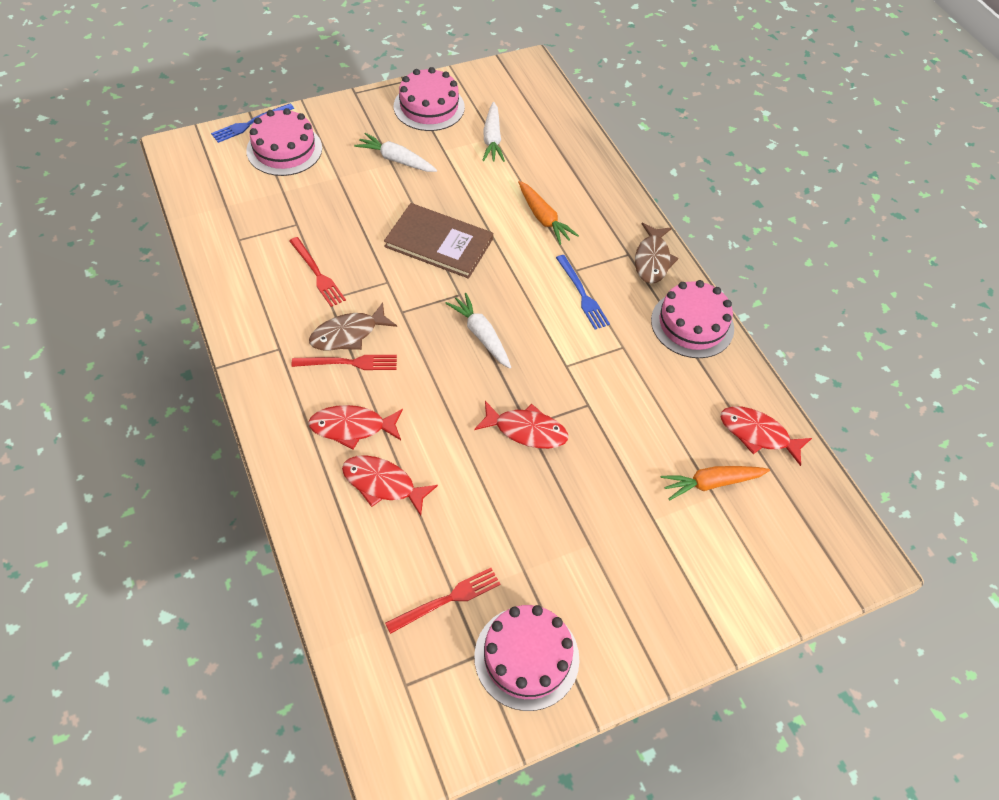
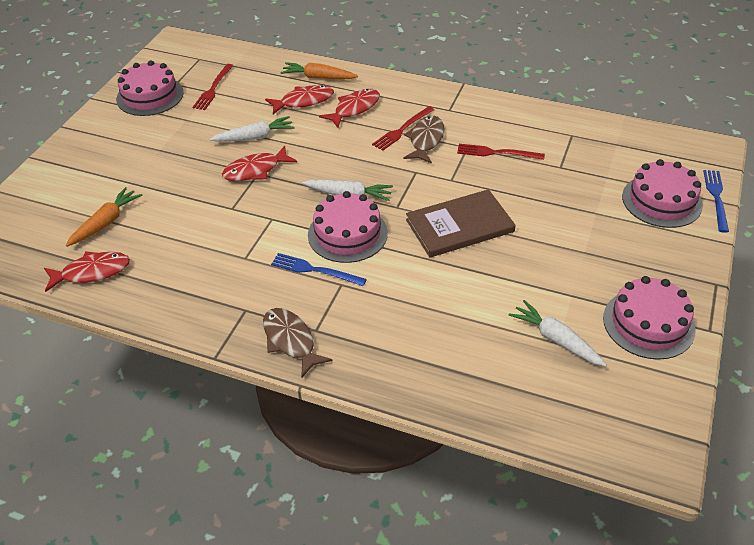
camera: 140 degrees right, 10 degrees down
(396, 160) = (586, 257): white carrot -> white carrot (255, 137)
(543, 218) = (416, 304): orange carrot -> orange carrot (318, 77)
(692, 324) = (207, 312): pink cake -> pink cake (347, 234)

